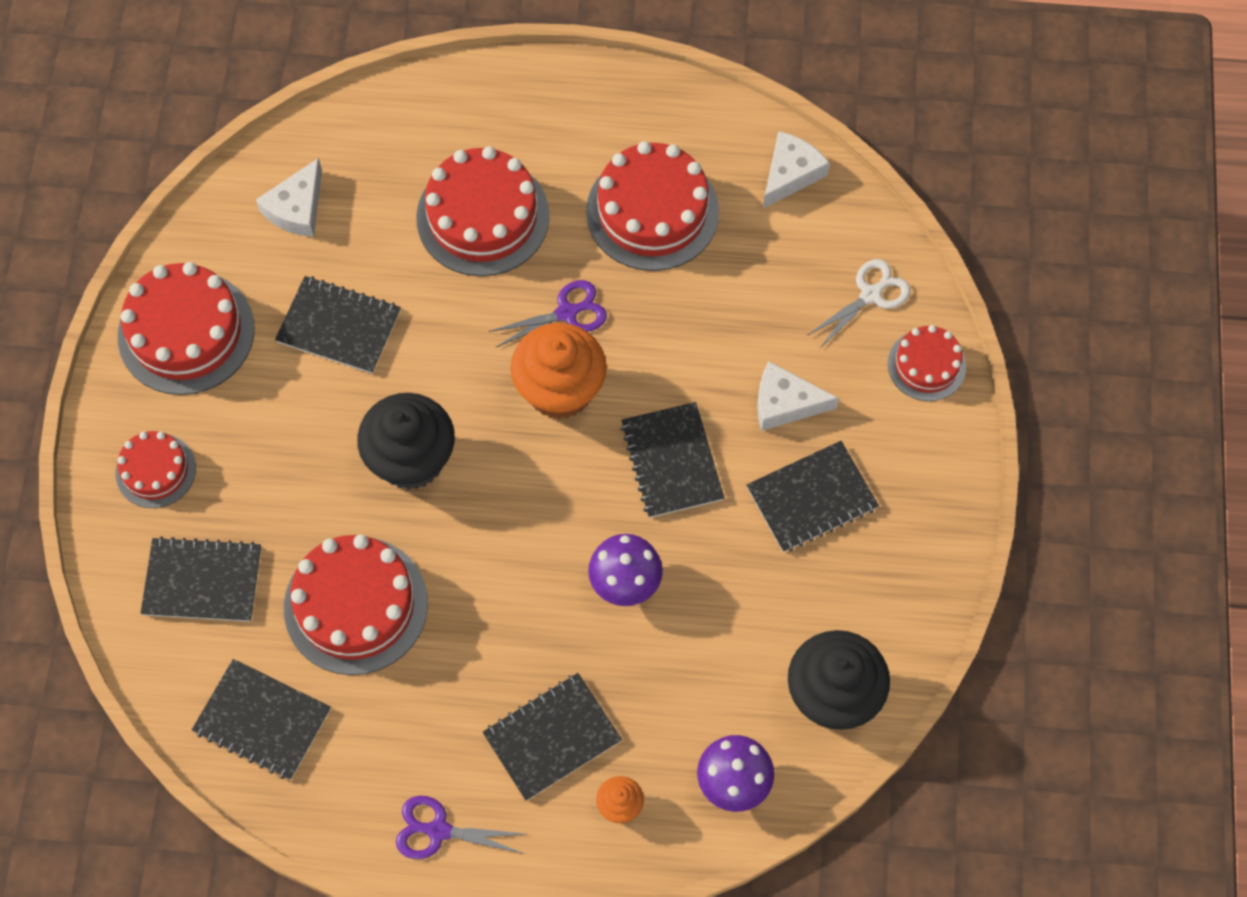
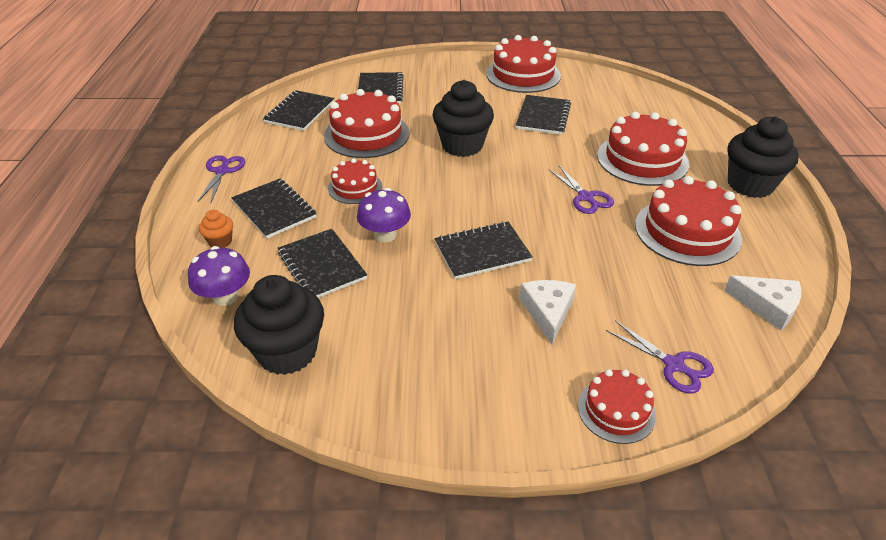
camera: 85 degrees right, 25 degrees down
(155, 470) = (441, 73): red cake -> red cake (355, 187)
(297, 208) = (614, 98): white cheese -> none
(560, 390) = (525, 198): orange cupcake -> none
(561, 103) = (750, 185): none -> black cupcake
(811, 498) = (464, 332): black notebook -> black notebook (322, 265)
(870, 295) = (673, 365): white scissors -> purple scissors

